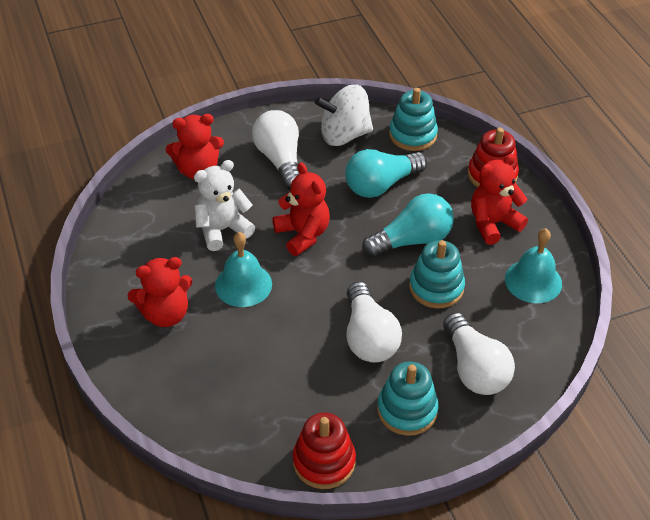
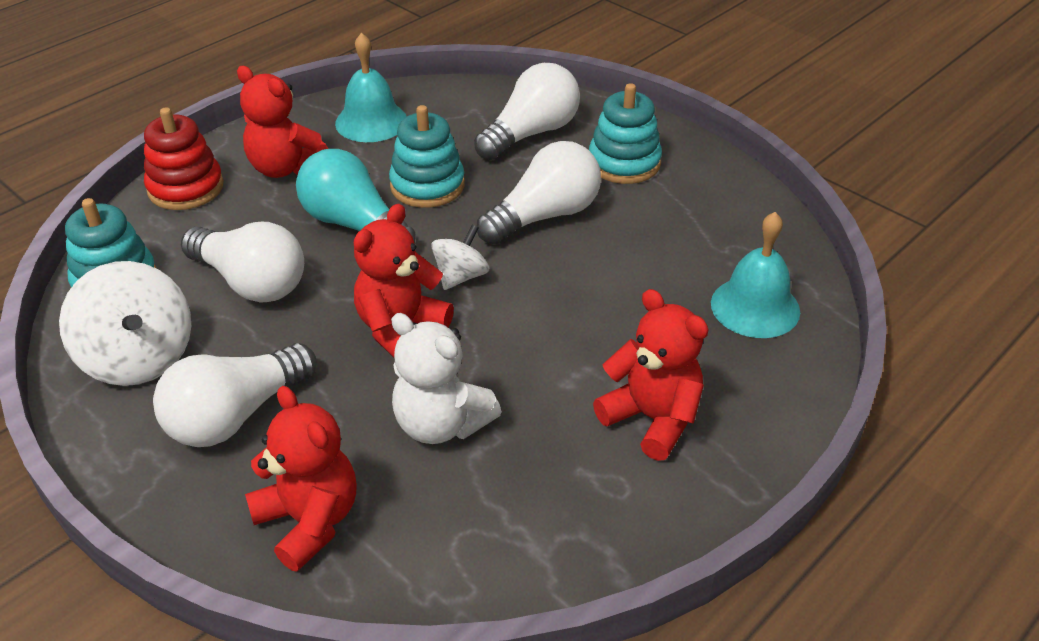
camera: 115 degrees left, 5 degrees down
(243, 284) = (538, 356): turquoise bell -> turquoise bell (755, 307)
(324, 461) = (739, 199): red stacking toy -> none
(332, 274) = (461, 276): none -> white spinning top
(381, 185) = (251, 282): turquoise light bulb -> white light bulb

